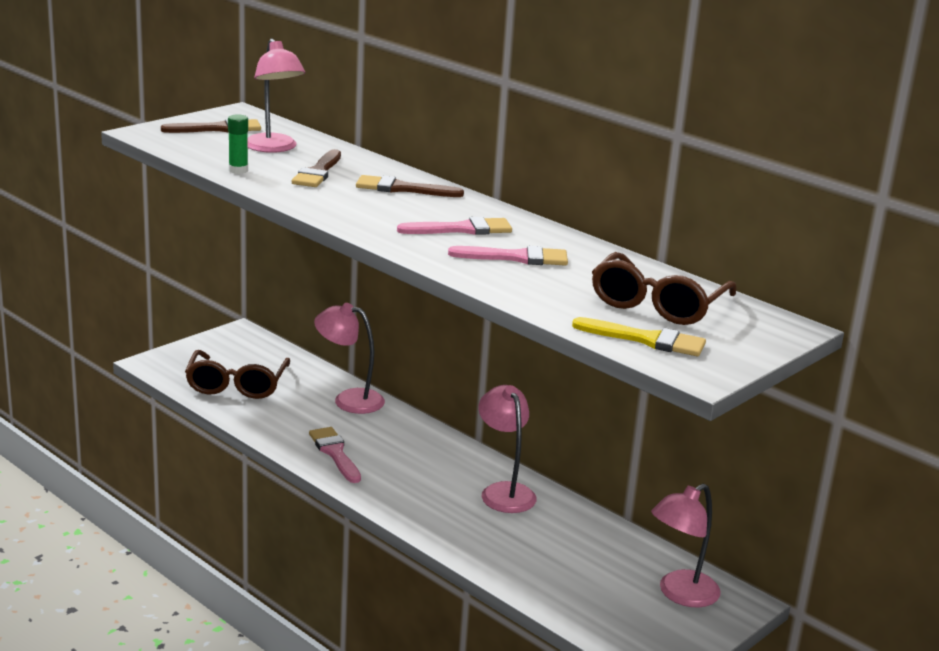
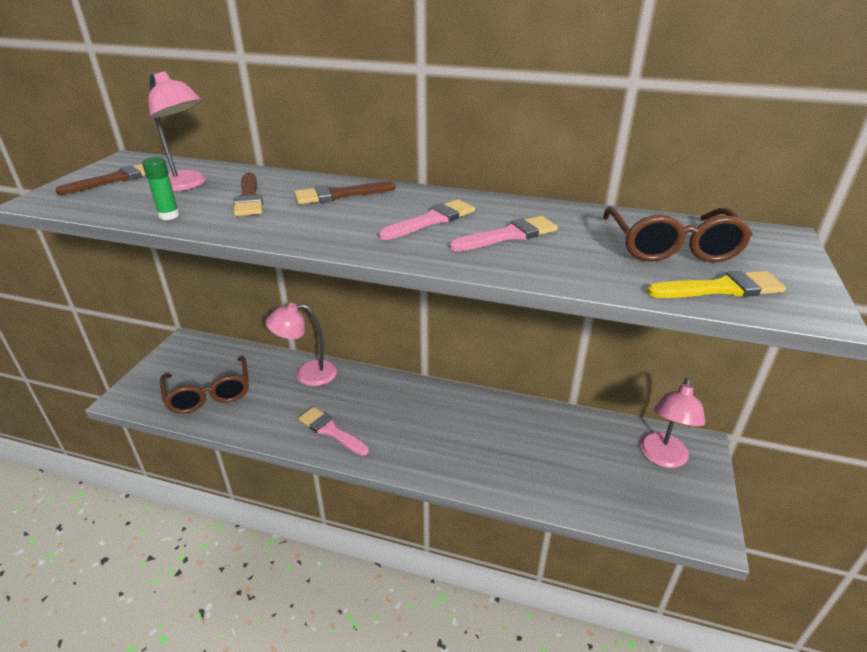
camera: 25 degrees left, 10 degrees up
(504, 491) = (477, 415): pink lamp -> none

